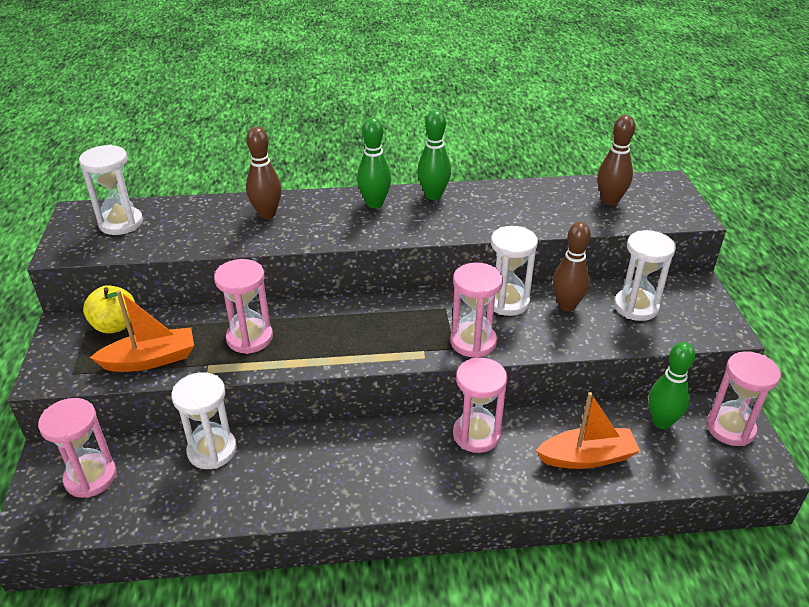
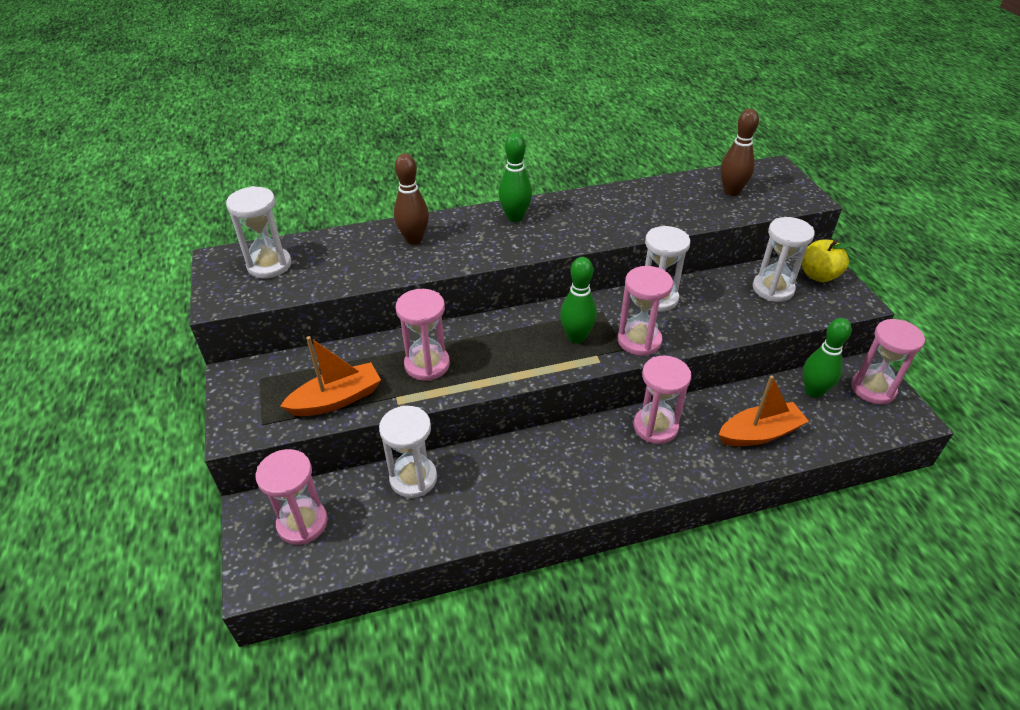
camera: 10 degrees left, 5 degrees up
(115, 325) = (287, 369): yellow apple -> yellow apple (818, 275)
(433, 195) = (568, 203): green bowling pin -> green bowling pin (576, 337)
(567, 305) = (711, 295): brown bowling pin -> none

